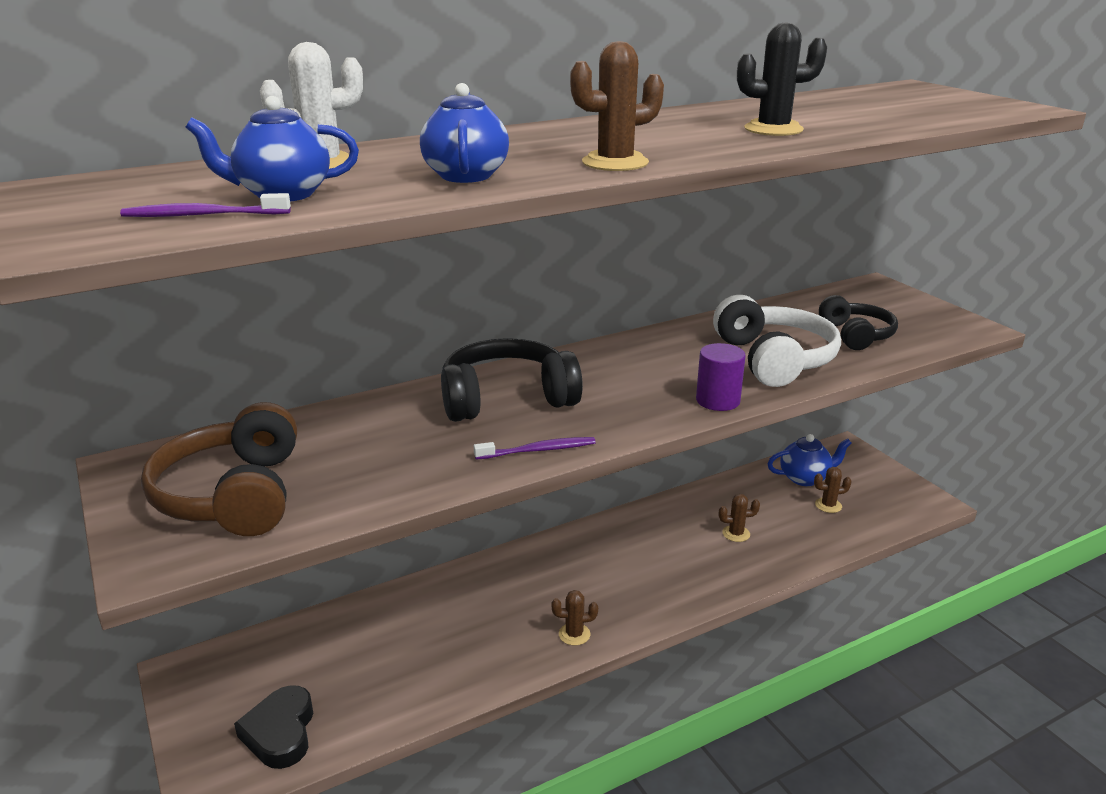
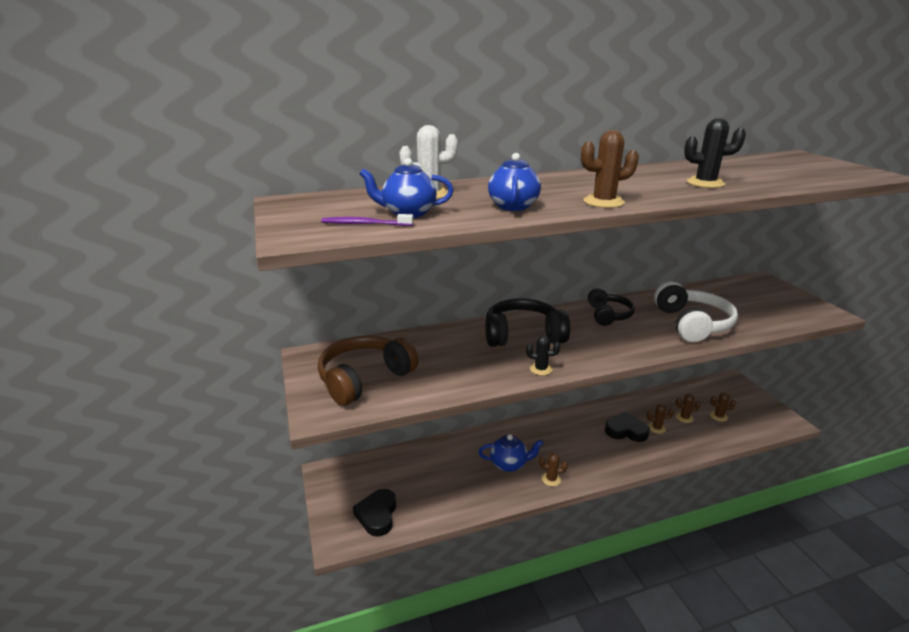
camera: 10 degrees right, 0 degrees up
(233, 495) = (364, 379): brown headphones -> brown headphones turned 45 degrees clockwise
(538, 450) = (541, 369): purple toothbrush -> black cactus
(688, 543) = (626, 431): none -> black heart
(718, 400) = (654, 348): purple cylinder -> none
(777, 513) = (684, 417): none -> brown cactus
(805, 478) = (704, 397): blue teapot -> blue teapot (509, 464)
(856, 335) = (747, 312): black headphones -> black headphones (608, 315)

